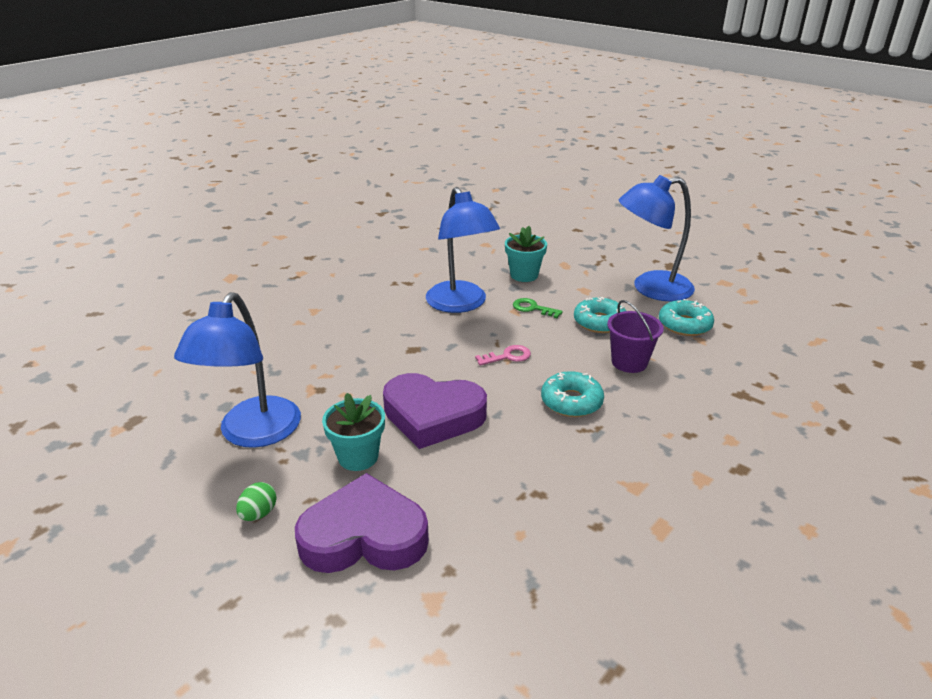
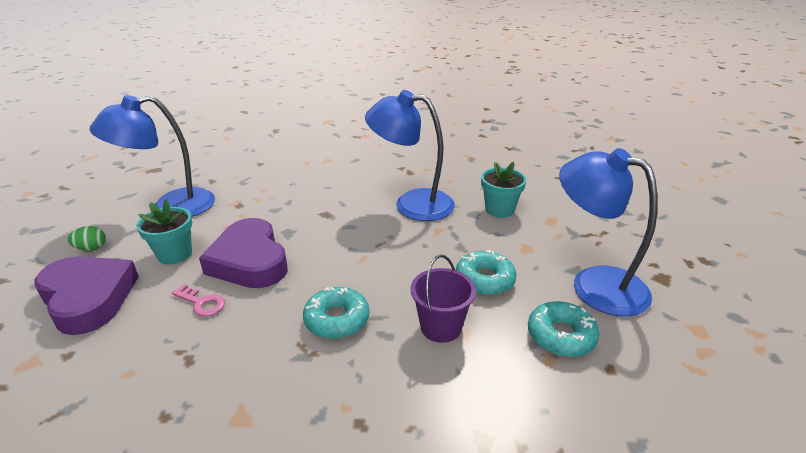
camera: 50 degrees right, 0 degrees up
(461, 304) = (412, 204): blue lamp -> blue lamp turned 75 degrees clockwise
(508, 356) = (366, 257): pink key -> pink key (202, 303)
(533, 308) = (454, 236): green key -> none

